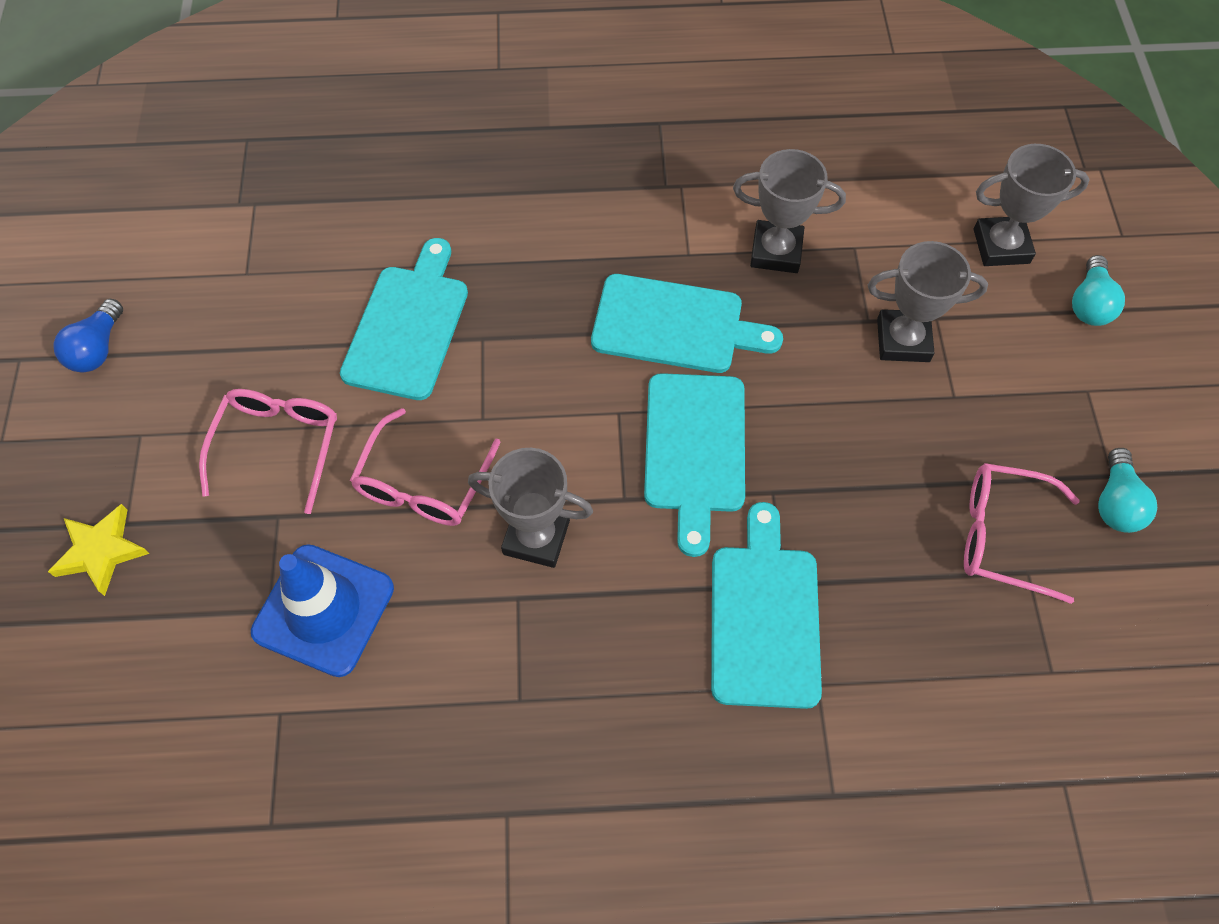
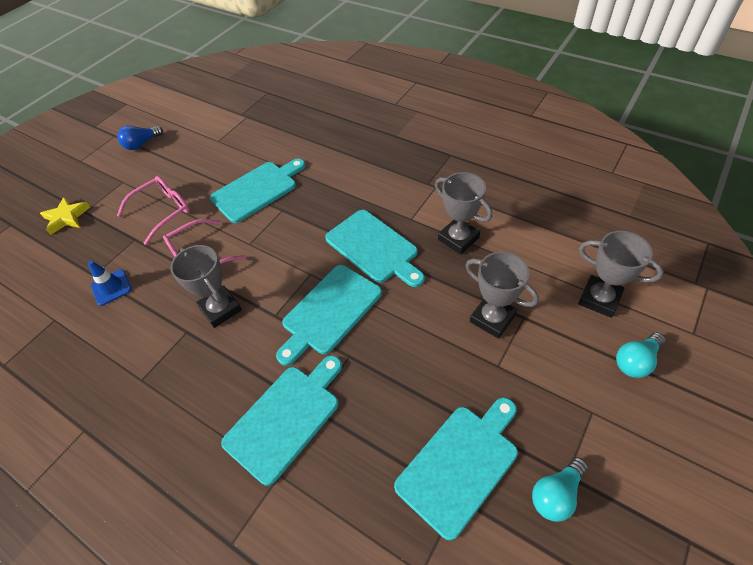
camera: 40 degrees right, 10 degrees down
(323, 610) = (111, 287): blue traffic cone -> blue traffic cone, size x0.56
(1002, 536) = (460, 464): pink glasses -> turquoise cutting board

